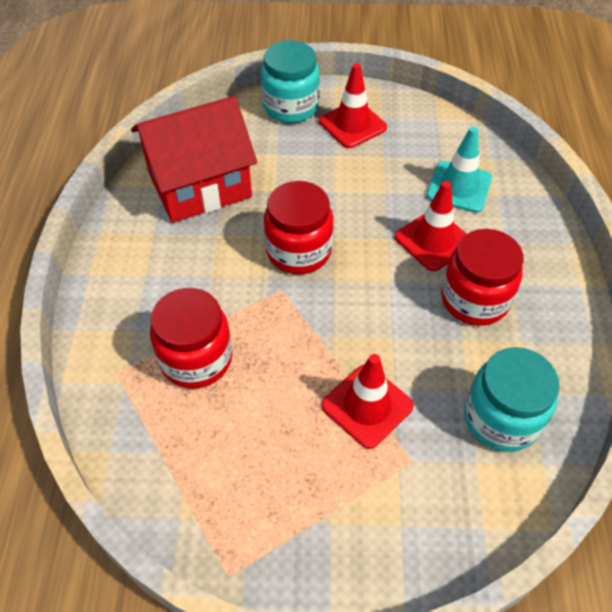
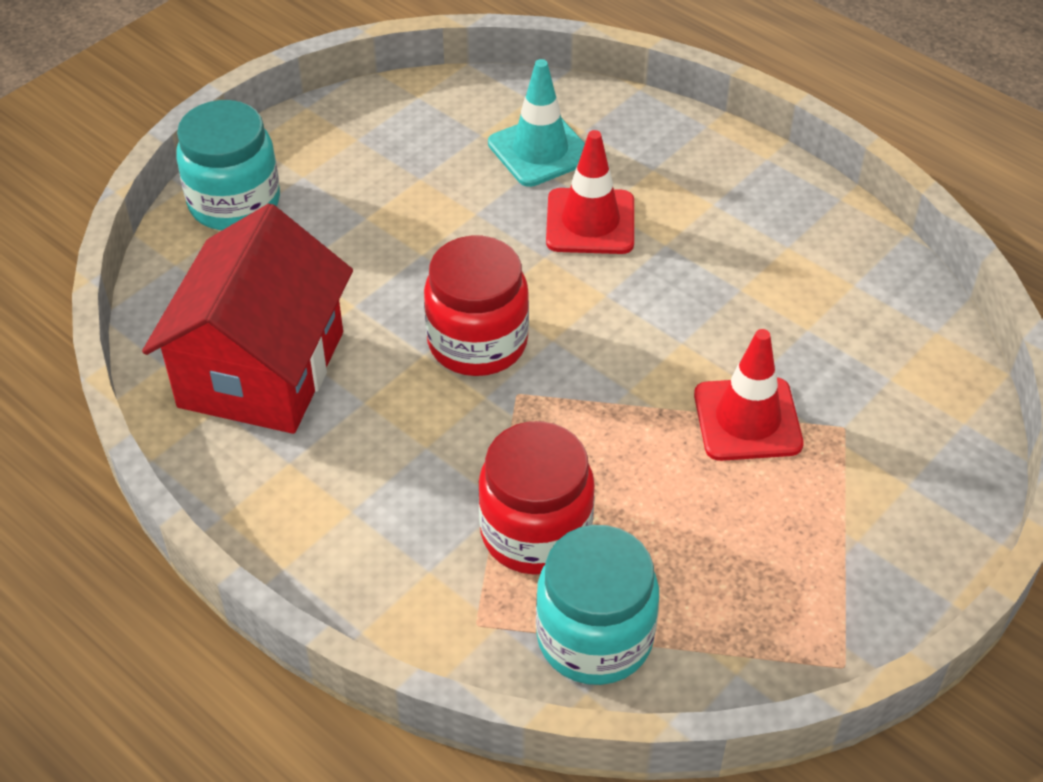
camera: 50 degrees left, 5 degrees down
(352, 124) = (336, 170): red traffic cone -> none
(474, 299) = (702, 245): red jar -> none
(501, 418) = (861, 326): turquoise jar -> turquoise jar (594, 637)

